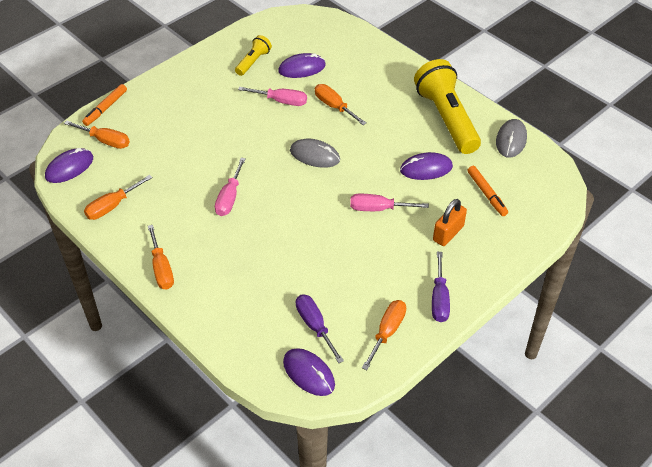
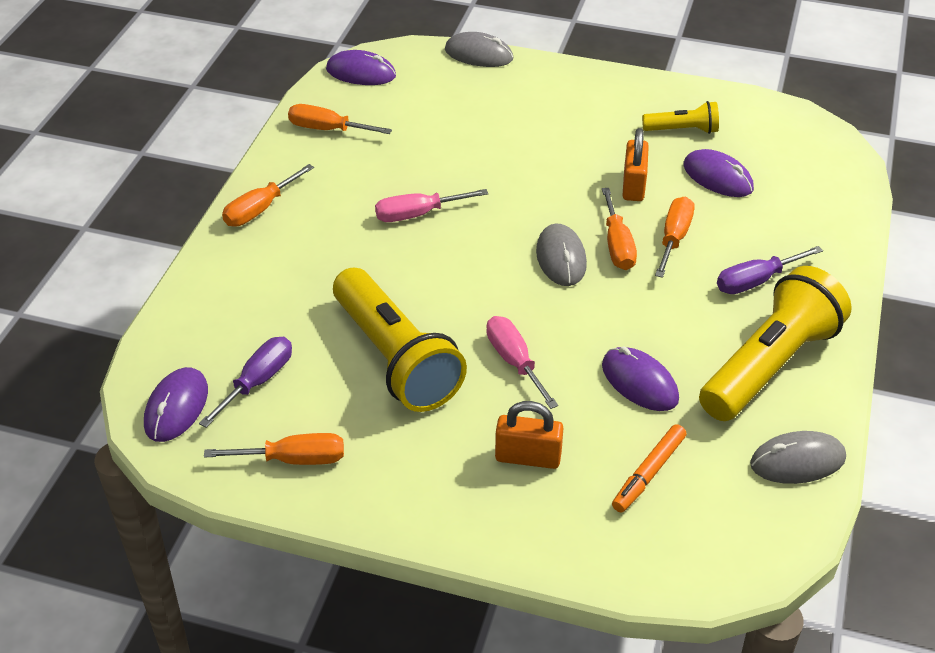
camera: 60 degrees right, 5 degrees down
(105, 141) = (425, 78): orange screwdriver -> orange screwdriver (617, 245)
(106, 108) = (478, 54): orange marker -> grey mouse
(281, 101) = (633, 185): pink screwdriver -> orange padlock
(341, 256) = (396, 359): none -> yellow flashlight
(439, 299) = (392, 495): purple screwdriver -> purple screwdriver (756, 281)

